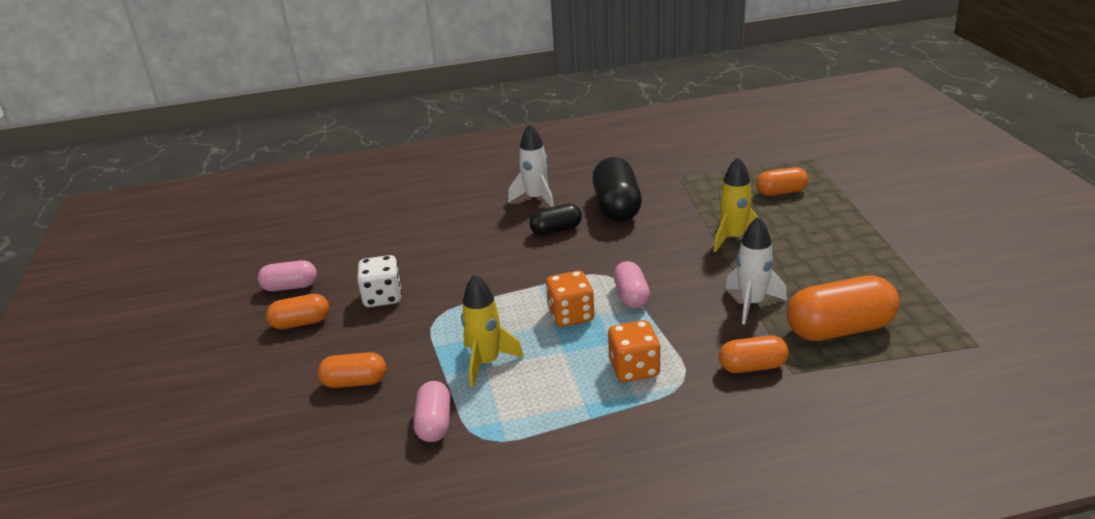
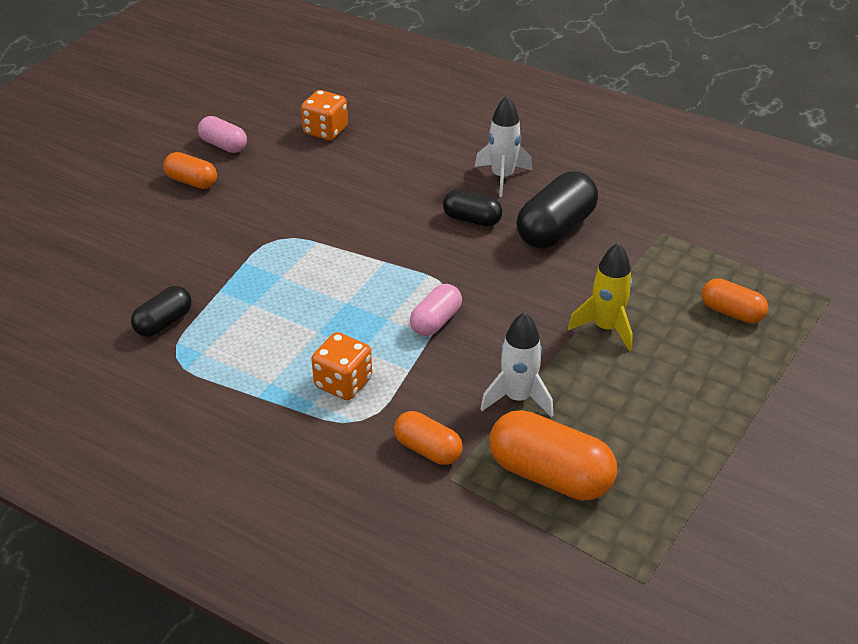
camera: 40 degrees right, 10 degrees up
(355, 382) = (162, 254): orange capsule -> none
(383, 297) = (267, 196): white dice -> none
(434, 423) = (164, 323): pink capsule -> black capsule
(487, 362) = (257, 301): yellow rocket -> none
(571, 315) = (367, 305): orange dice -> orange dice (325, 131)

